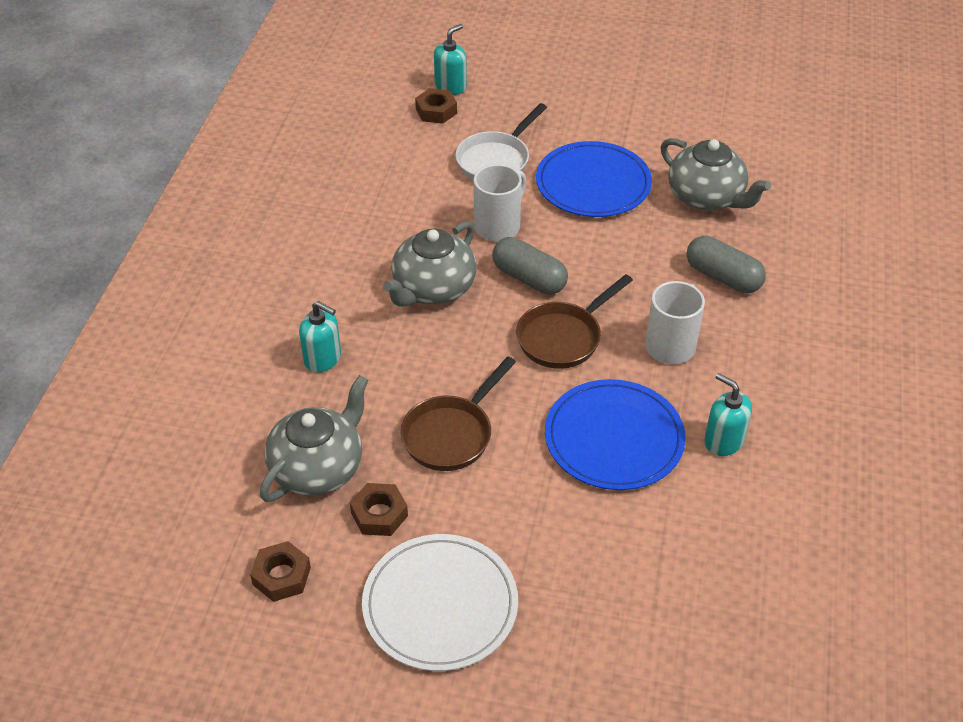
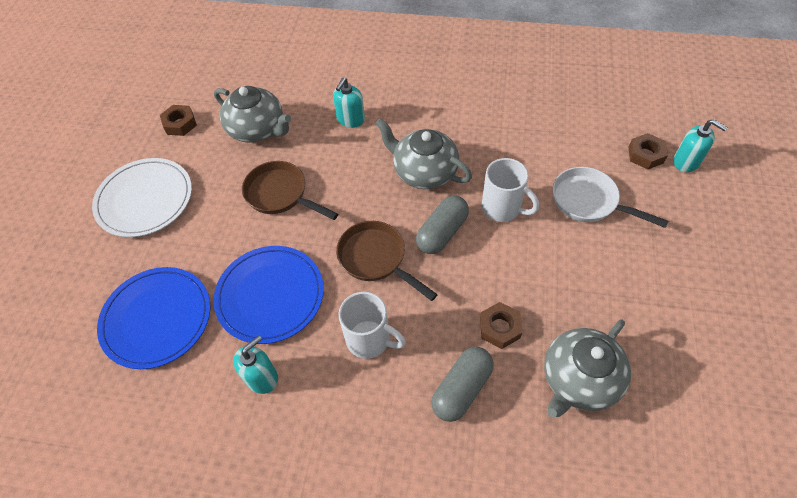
camera: 90 degrees right, 10 degrees up
(379, 514) = (218, 163): brown nut -> brown nut (500, 328)
(593, 183) = (576, 277): blue plate -> blue plate (157, 318)

